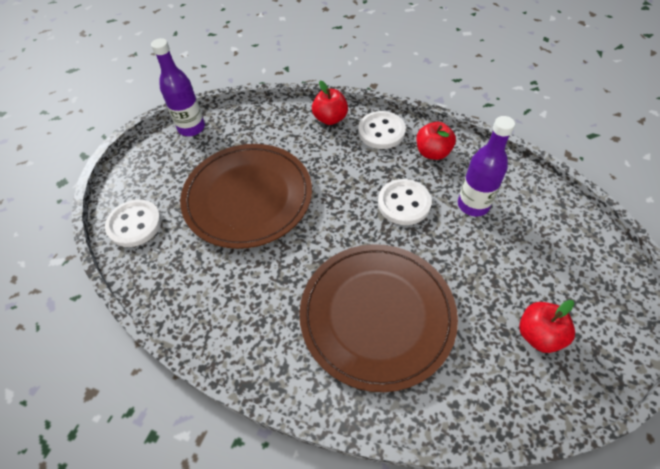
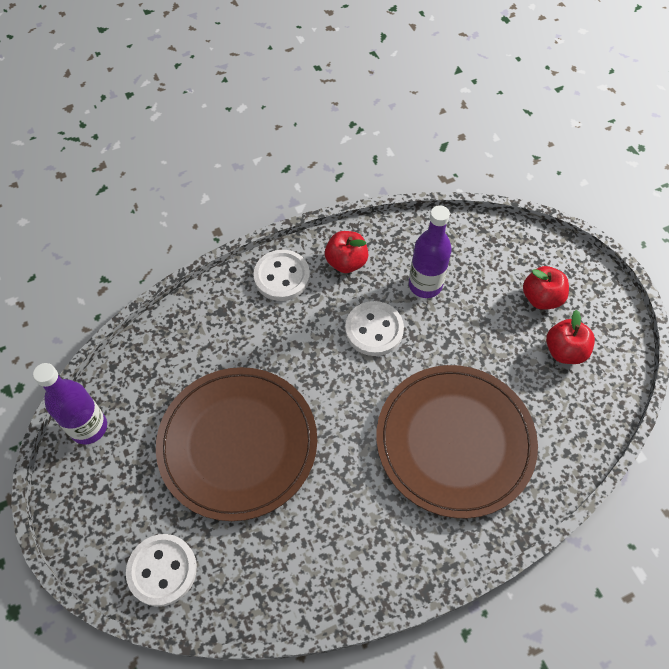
camera: 50 degrees left, 5 degrees up
(330, 119) = (220, 301): red apple -> red apple (541, 298)

